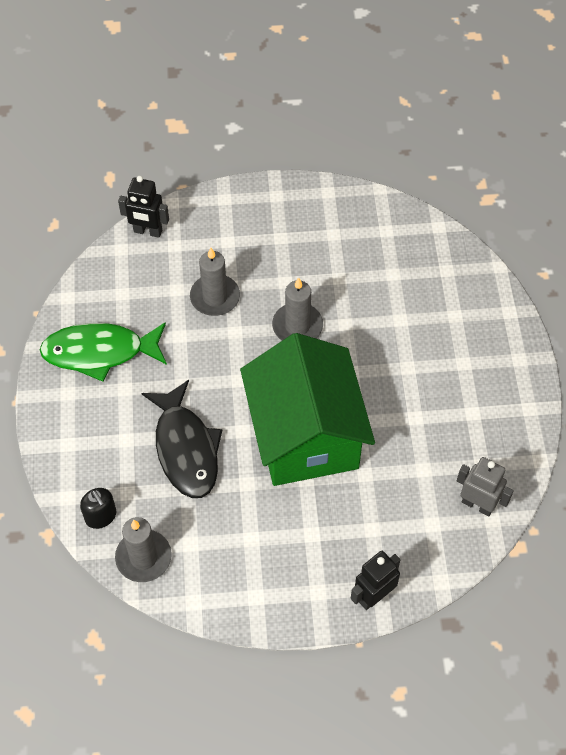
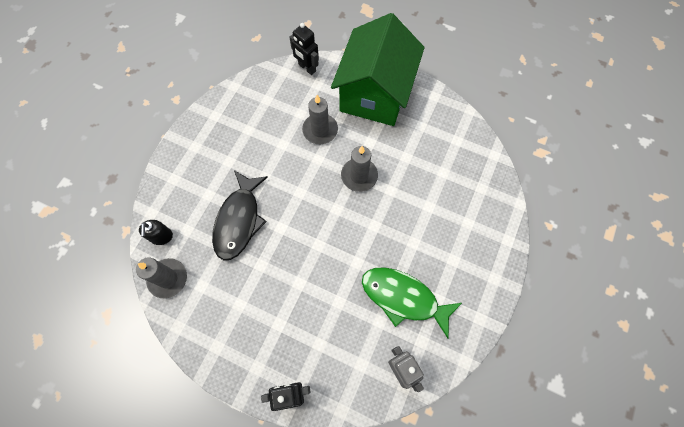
camera: 30 degrees right, 10 degrees up
(99, 352) = (229, 130): green fish -> green fish (403, 298)
(305, 435) = (317, 253): green house -> green house (375, 93)

